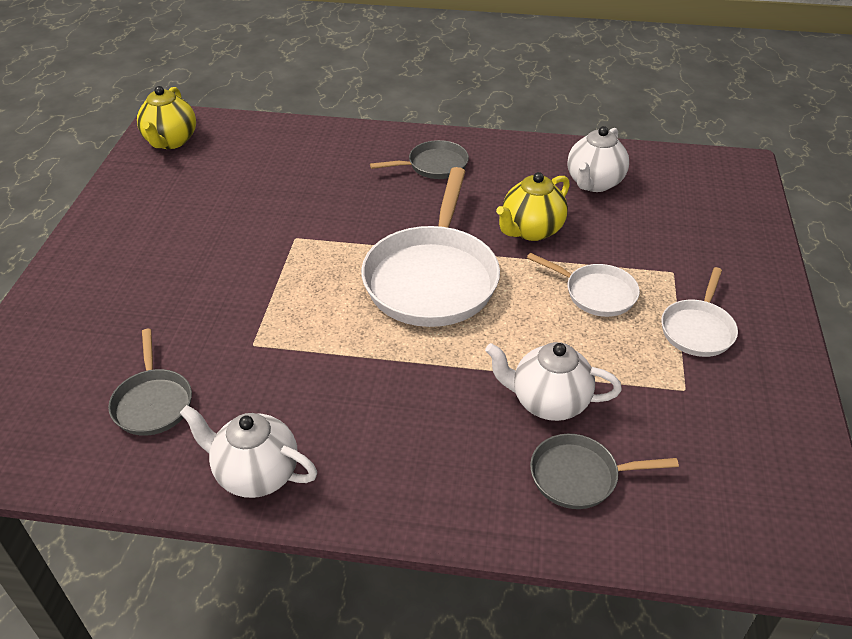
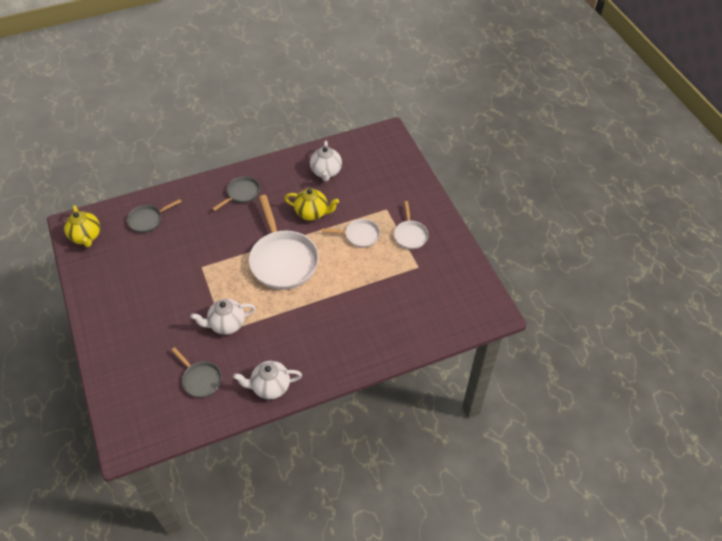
camera: 30 degrees left, 10 degrees up
(531, 230) = (312, 213): yellow teapot -> yellow teapot turned 90 degrees counterclockwise
(548, 402) = (368, 298): white teapot -> white teapot (226, 324)
(579, 476) = (397, 324): grey pan -> grey pan (148, 220)

